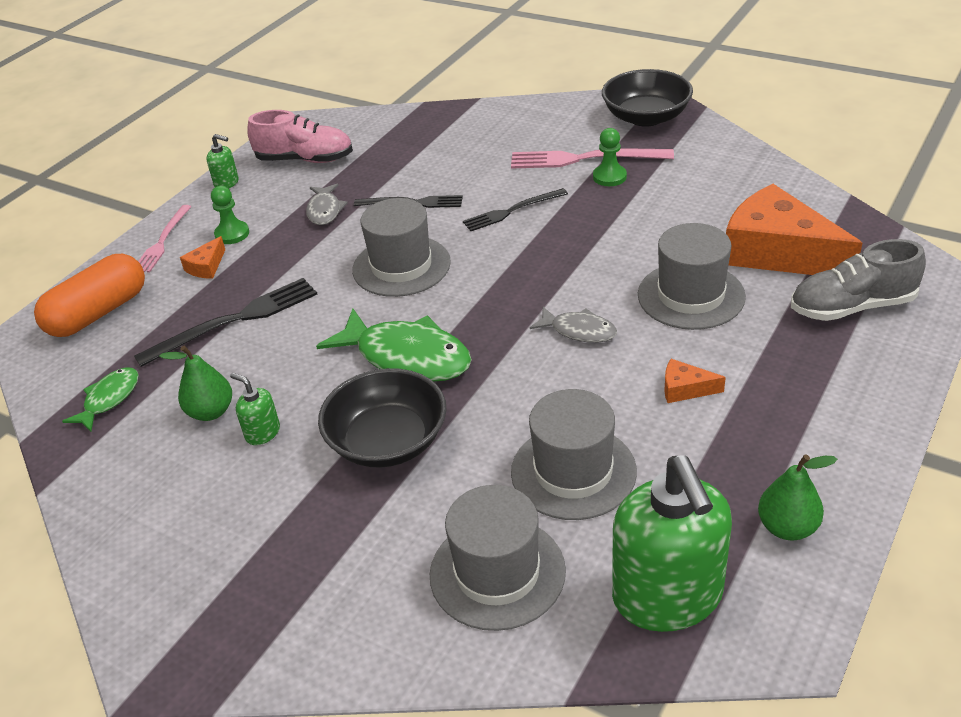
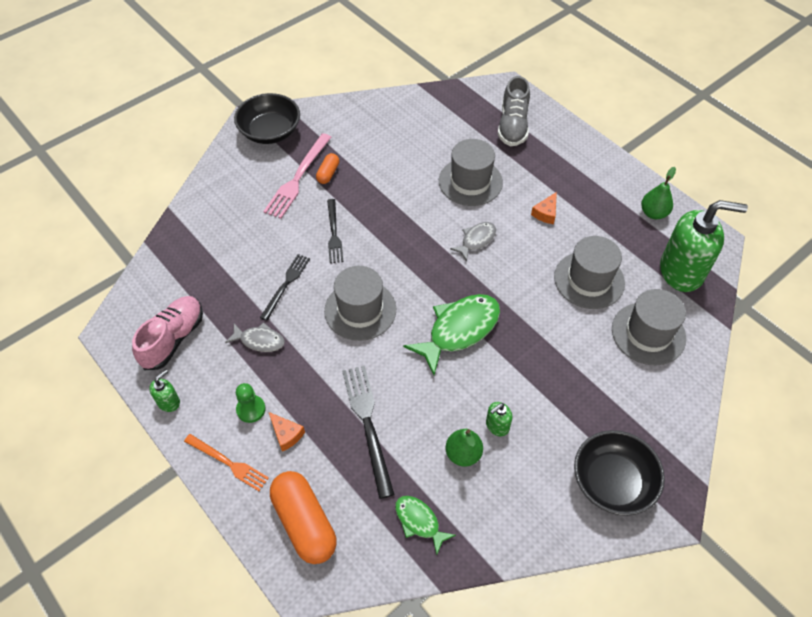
camera: 75 degrees left, 15 degrees up
(162, 241) = (228, 463): pink fork -> orange fork
(388, 441) = (532, 359): black bowl -> black bowl (612, 482)
(609, 177) = (328, 173): green pawn -> orange capsule
(777, 252) = (452, 133): orange cheese -> none

